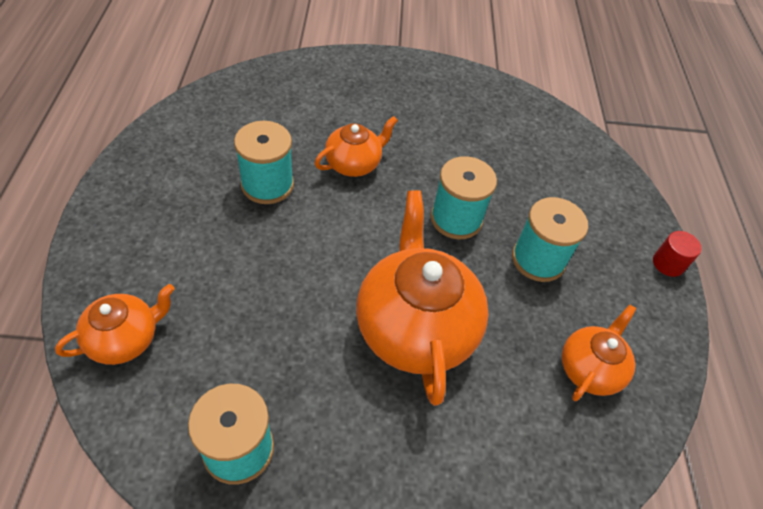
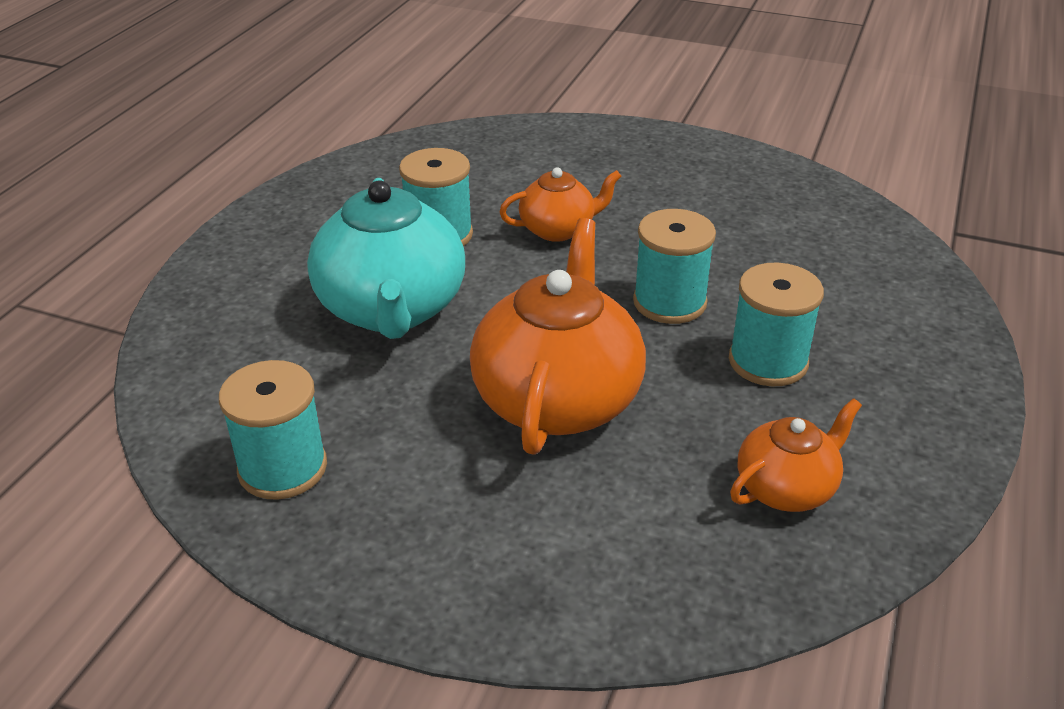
camera: 25 degrees right, 15 degrees down
(125, 339) = (208, 346): orange teapot -> none
(260, 267) = (392, 309): none -> turquoise teapot
(668, 263) = (974, 399): red cylinder -> none

